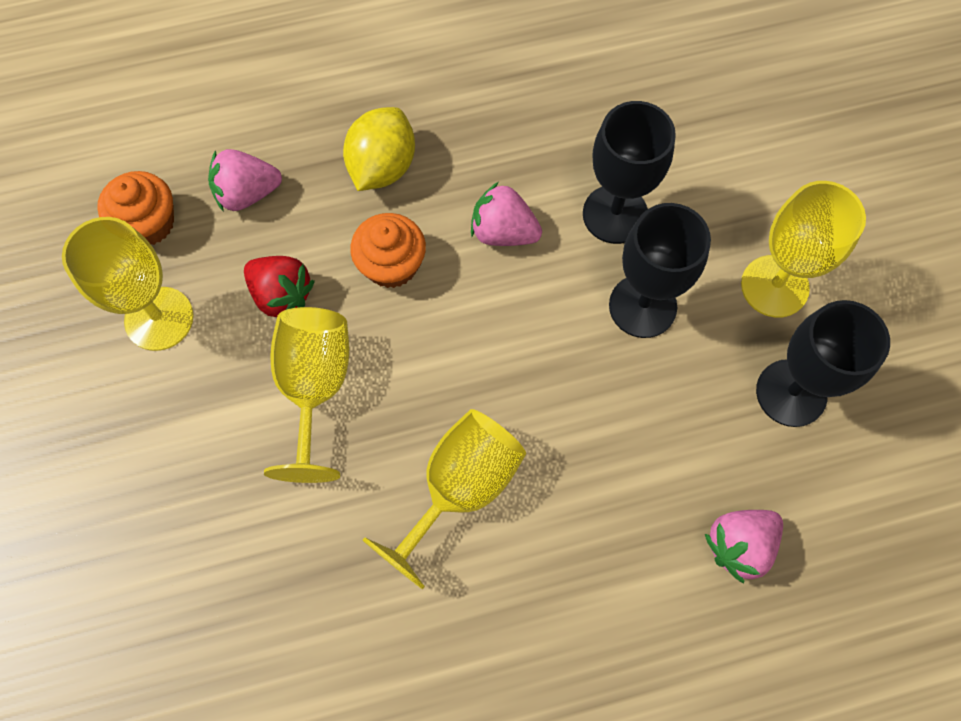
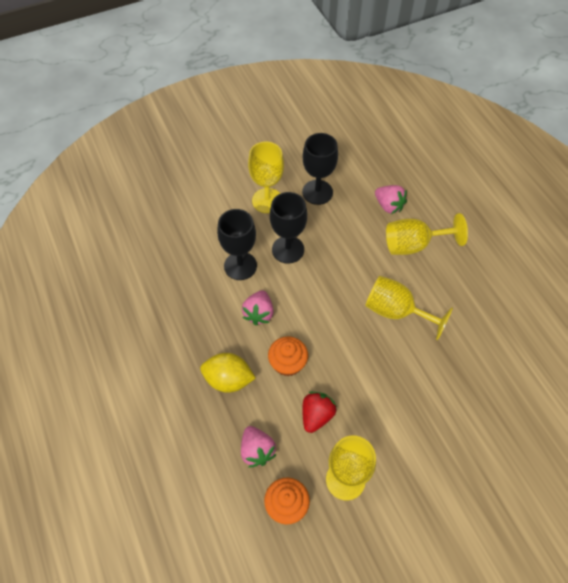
camera: 100 degrees left, 10 degrees down
(315, 388) = (364, 386): yellow goblet -> yellow goblet (414, 245)

